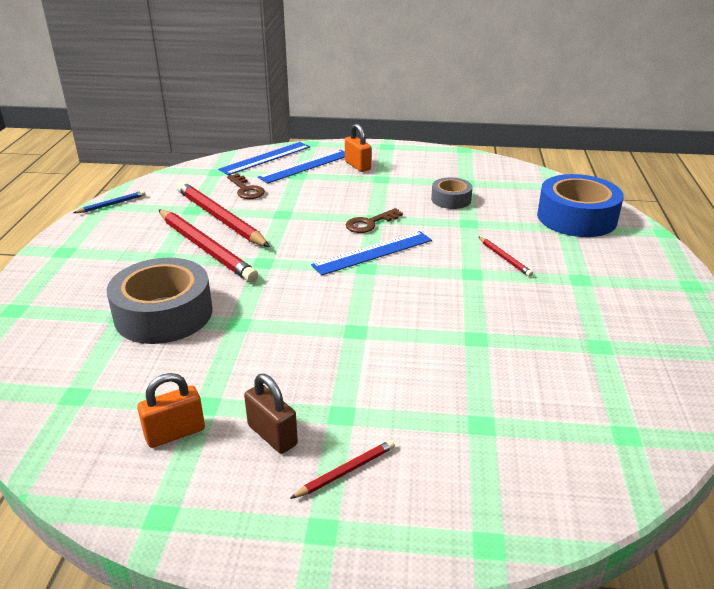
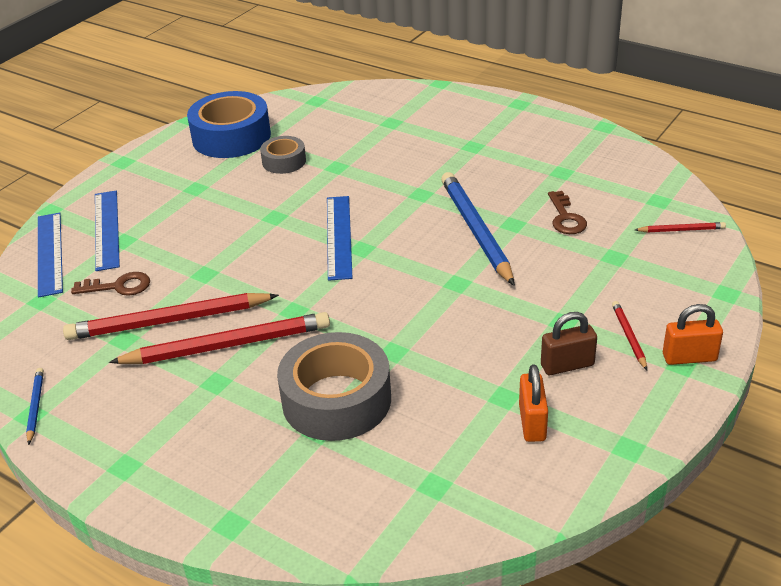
camera: 60 degrees left, 5 degrees up
(357, 166) = (148, 194): orange padlock -> orange padlock (689, 357)
(369, 223) = (282, 222): brown key -> brown key (565, 218)
(444, 319) = (475, 230): none -> blue pencil
(504, 258) = (412, 169): red pencil -> red pencil (681, 230)
(576, 218) = (381, 111): blue tape -> blue tape (231, 137)

